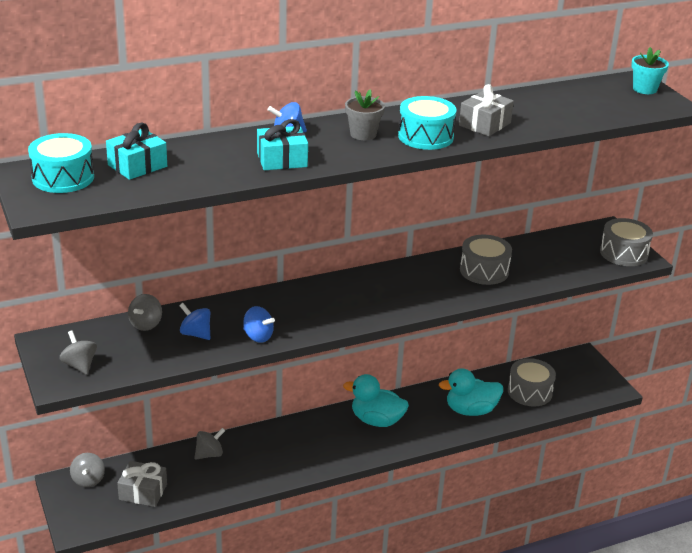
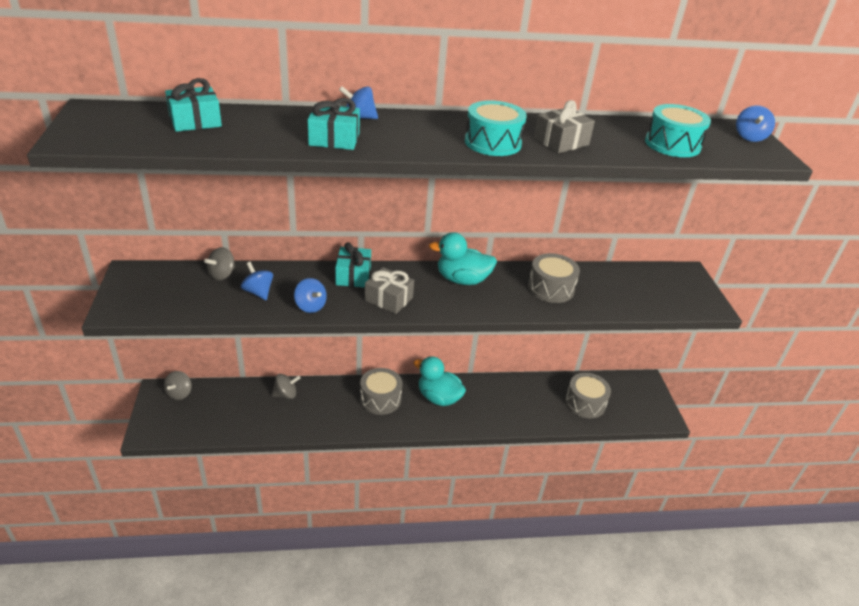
camera: 15 degrees right, 5 degrees up
(63, 178) = (119, 119): turquoise drum -> turquoise drum (672, 144)
(80, 365) = (142, 299): grey spinning top -> none
(143, 492) = (216, 415): grey gift -> grey gift (388, 299)
(282, 298) = (353, 275): none -> turquoise gift
(363, 134) = (432, 130): grey flower pot -> none
(470, 410) = (525, 408): turquoise duck -> turquoise duck (462, 280)
(623, 253) = (695, 298): grey drum -> grey drum (380, 399)
(644, 89) = (749, 137): turquoise flower pot -> blue spinning top

